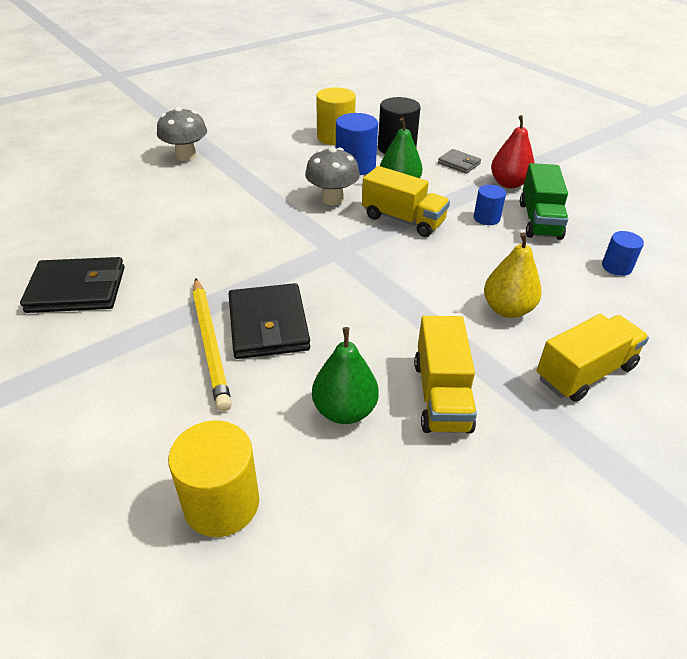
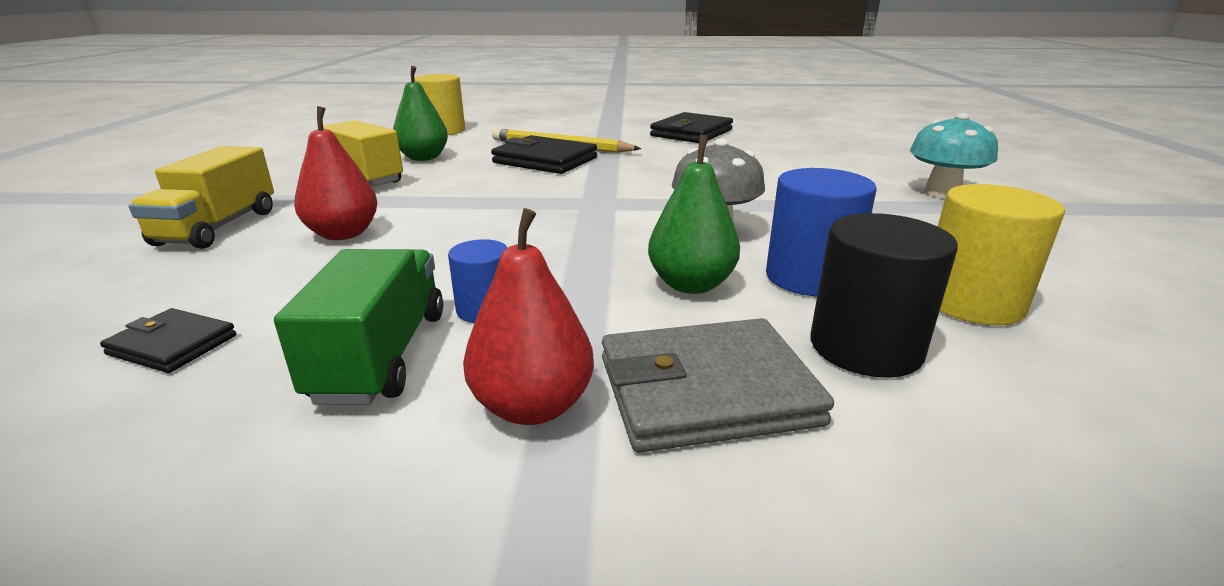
camera: 130 degrees right, 15 degrees down
(186, 156) = (942, 193): grey mushroom -> turquoise mushroom
(403, 220) = (593, 251): yellow truck -> none
(459, 163) = (706, 390): grey wallet -> grey wallet, size x1.84
(507, 309) = (343, 234): yellow pear -> red pear
(539, 220) = (382, 355): green truck -> green truck turned 45 degrees clockwise
(616, 267) = (173, 345): blue cylinder -> black wallet

